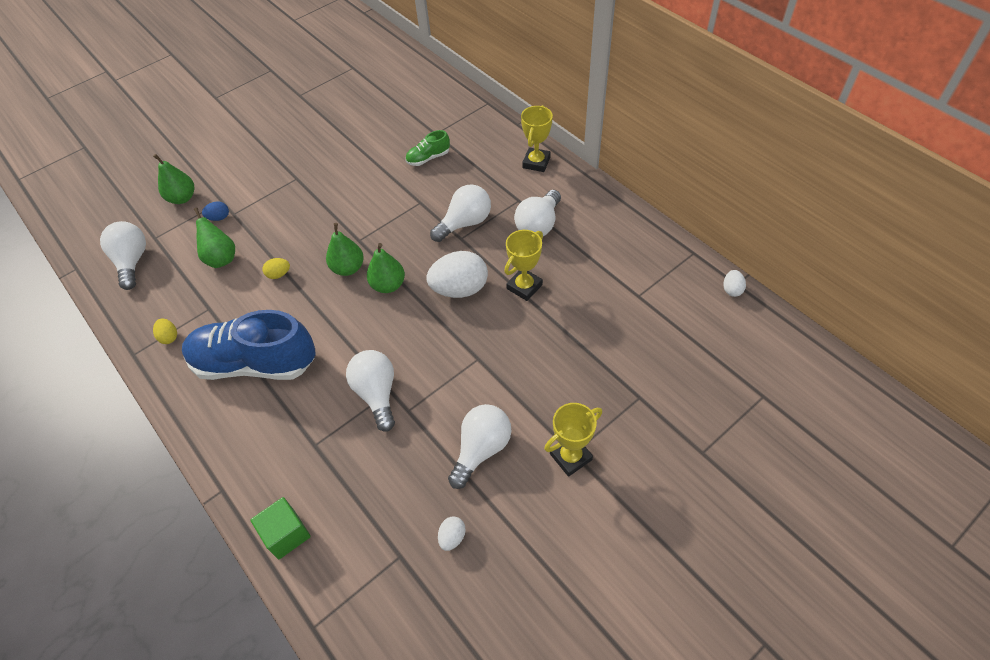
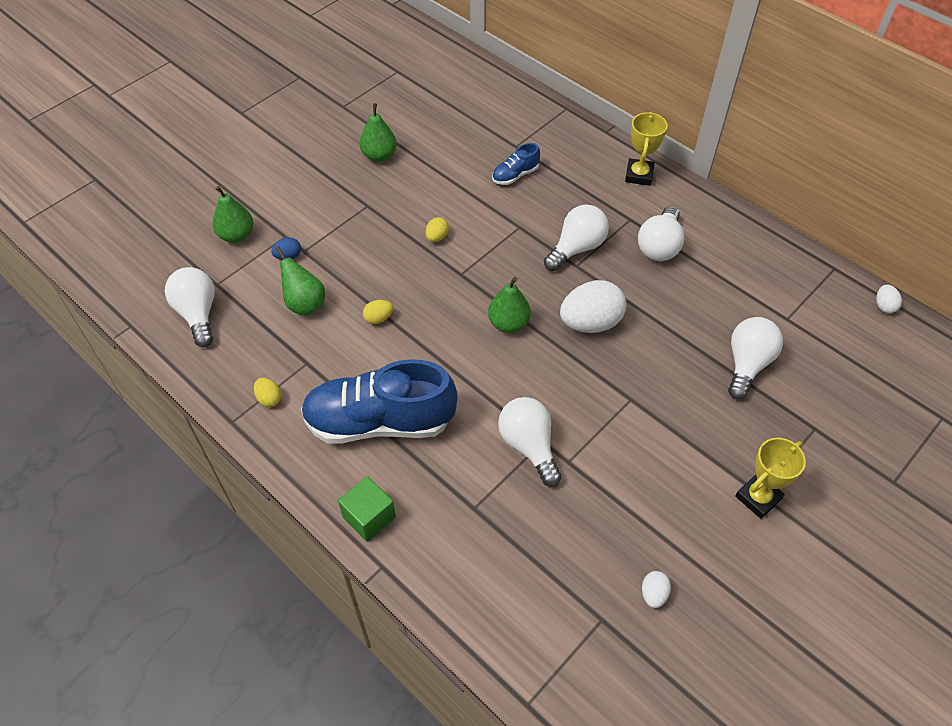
camera: 10 degrees left, 0 degrees up
(286, 534) = (470, 607): green cube -> green cube (369, 517)
(347, 208) = (437, 237): none -> yellow egg
(348, 268) = (457, 307): green pear -> green pear (379, 155)
(428, 158) = (515, 175): green shoe -> blue shoe
(481, 449) = (660, 497): white light bulb -> white light bulb (747, 364)
(524, 286) = (661, 316): yellow trophy -> none

